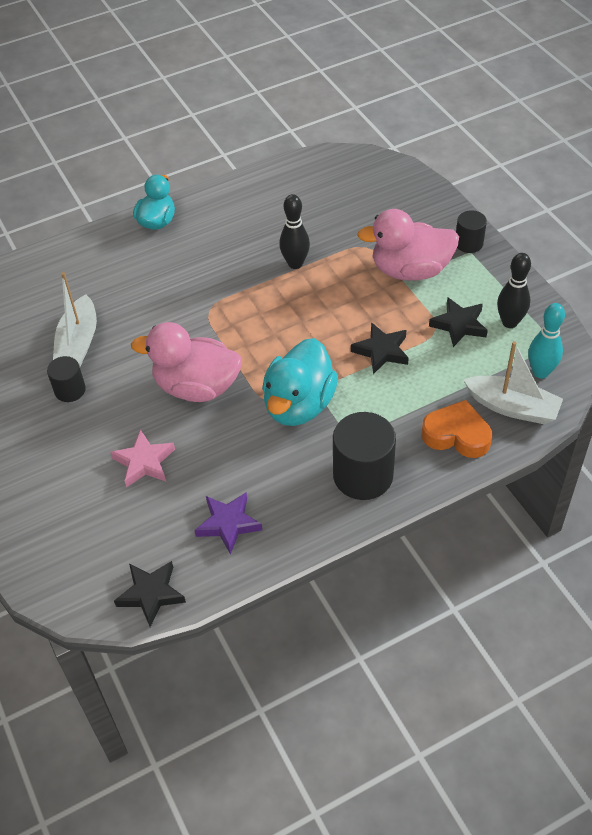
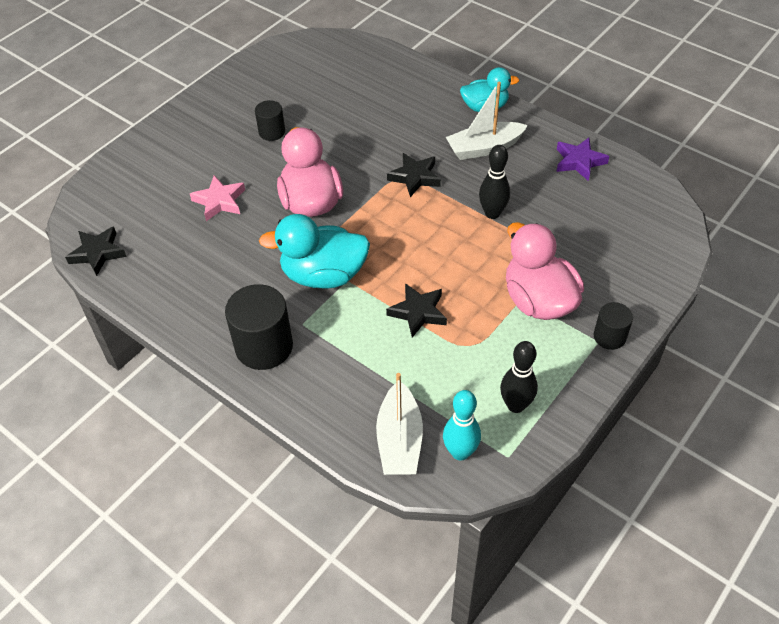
camera: 65 degrees right, 0 degrees up
(78, 342) = (322, 117): white boat -> white boat (484, 148)
(228, 524) = (178, 274): purple star -> purple star (579, 161)
(456, 435) = (342, 403): orange heart -> none
(459, 325) = (487, 363): black star -> black star (415, 177)

